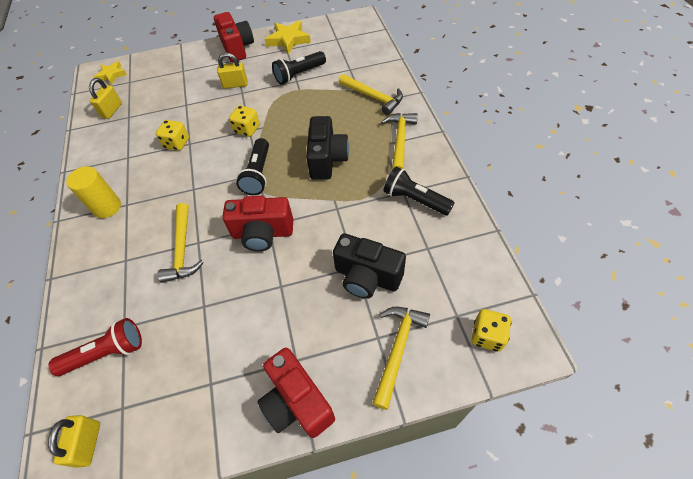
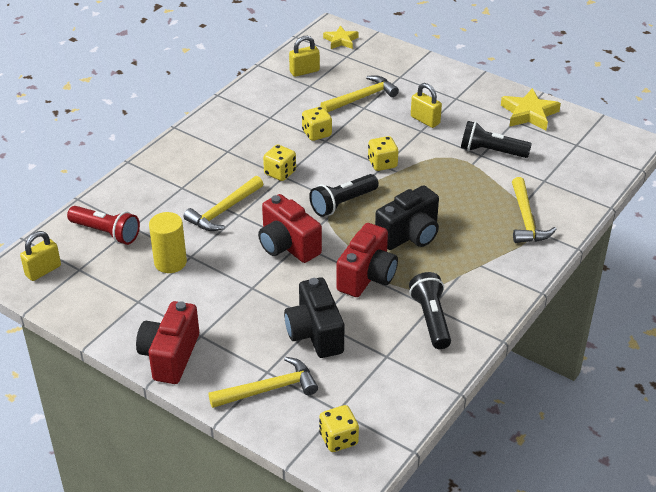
camera: 45 degrees right, 15 degrees down
(107, 207) = (213, 143): yellow cylinder -> yellow cylinder (170, 262)
(187, 189) = (280, 173): none -> yellow dice
(237, 48) = (472, 89): red camera -> red camera (367, 276)
(399, 140) = (491, 270): yellow hammer -> yellow hammer (361, 98)

